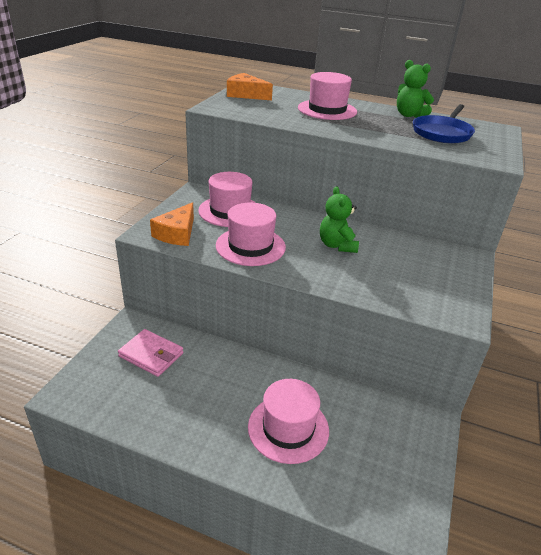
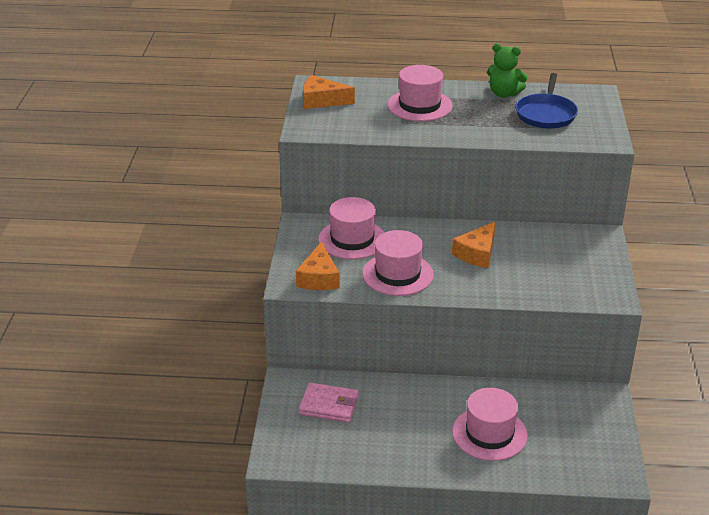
camera: 15 degrees left, 0 degrees up
(337, 245) = (477, 253): green teddy bear -> orange cheese

